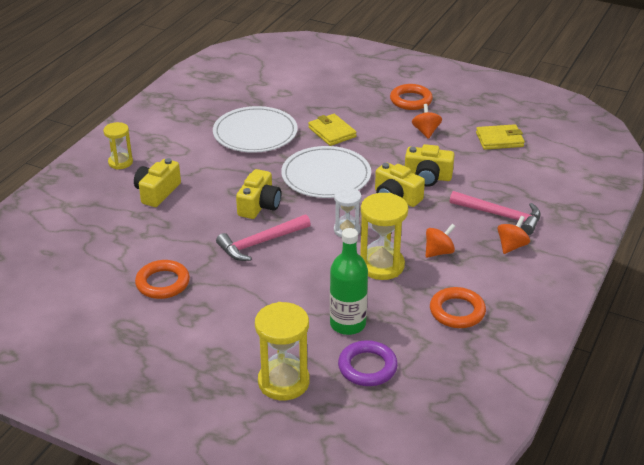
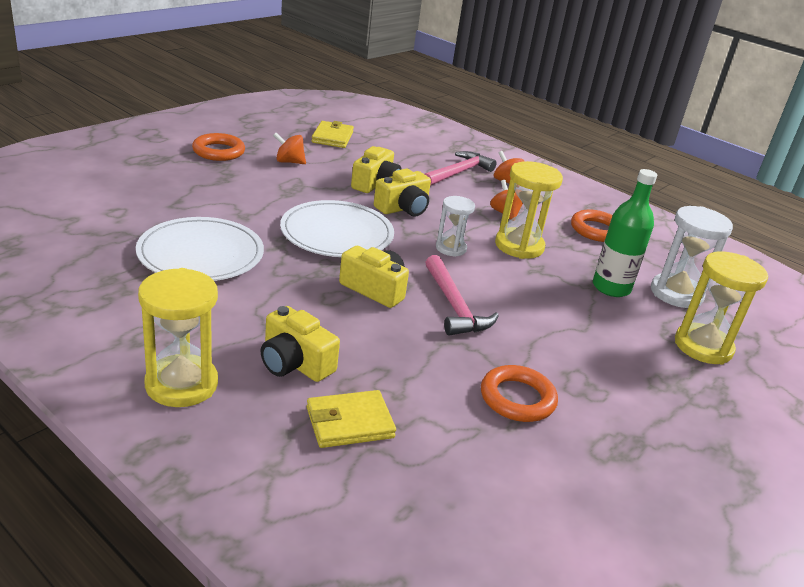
camera: 80 degrees left, 5 degrees down
(120, 162) = (181, 384): yellow hourglass -> yellow hourglass, size x1.63
(332, 132) = (245, 207): yellow wallet -> yellow wallet (349, 423)
(367, 367) = (676, 293): purple ring -> white hourglass

